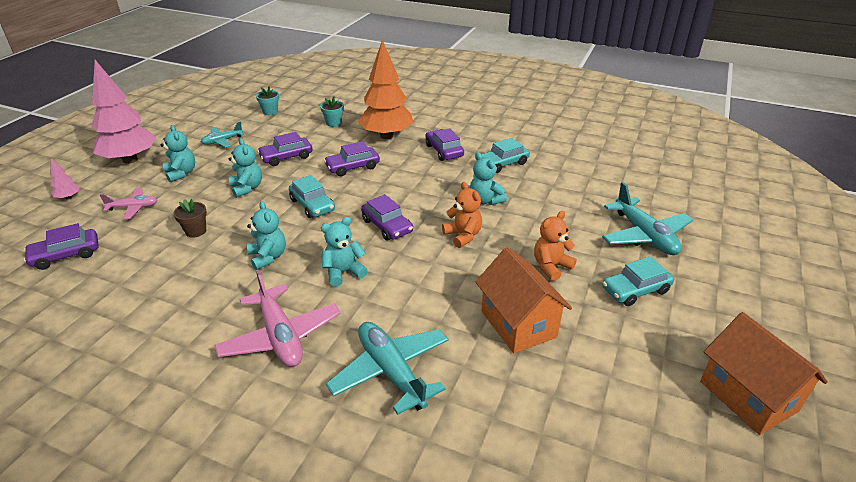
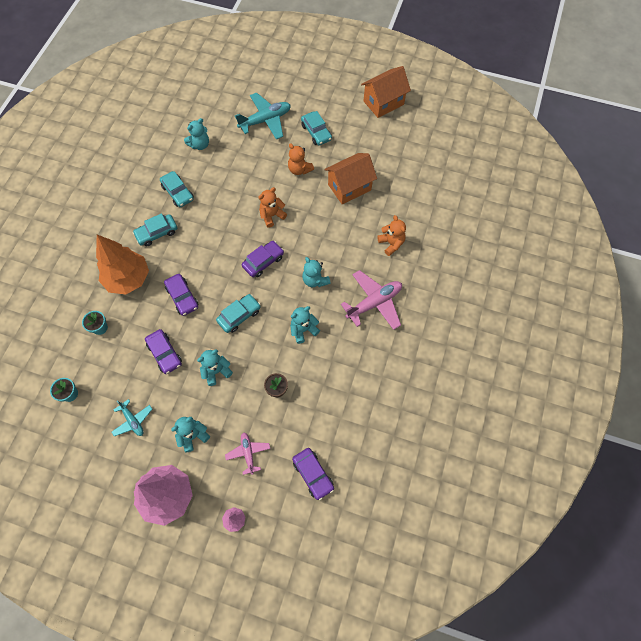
camera: 95 degrees left, 30 degrees up
(391, 372) = (391, 243): turquoise plane -> orange teddy bear
(444, 151) = (157, 233): purple car -> turquoise car
(485, 200) = (229, 203): turquoise teddy bear -> turquoise teddy bear (200, 145)

